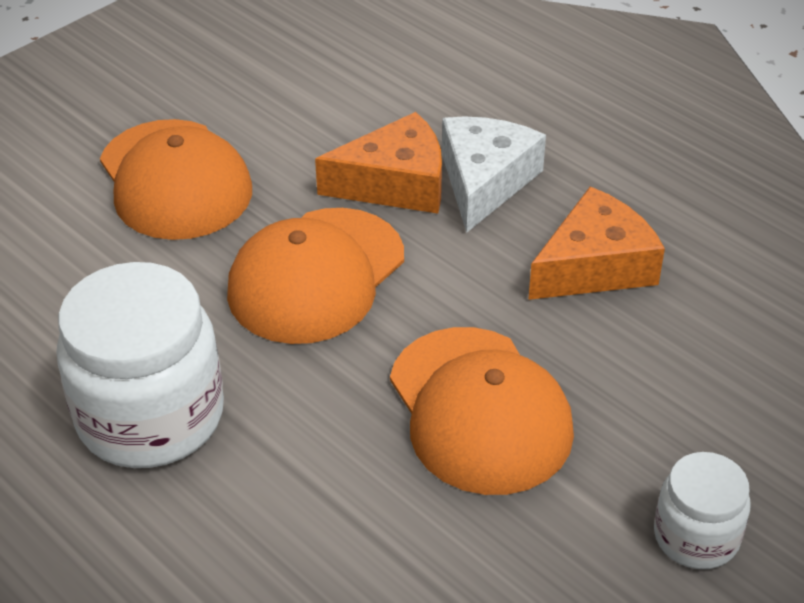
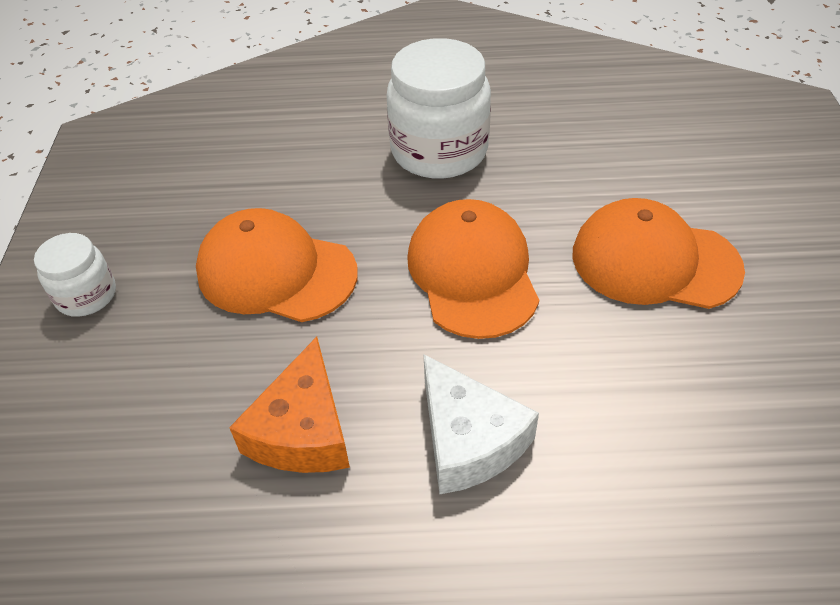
camera: 135 degrees right, 5 degrees up
(395, 183) = (526, 379): orange cheese -> none

